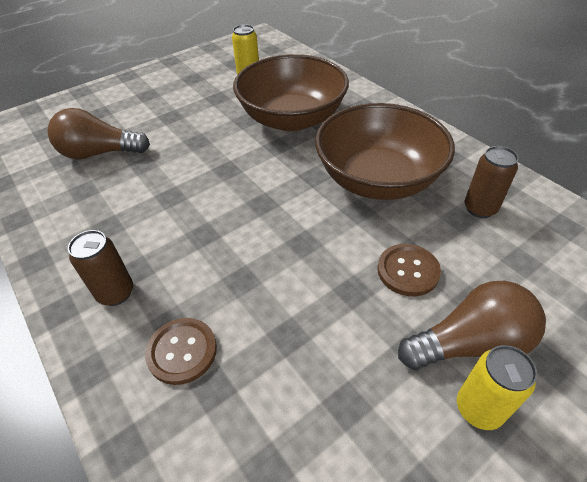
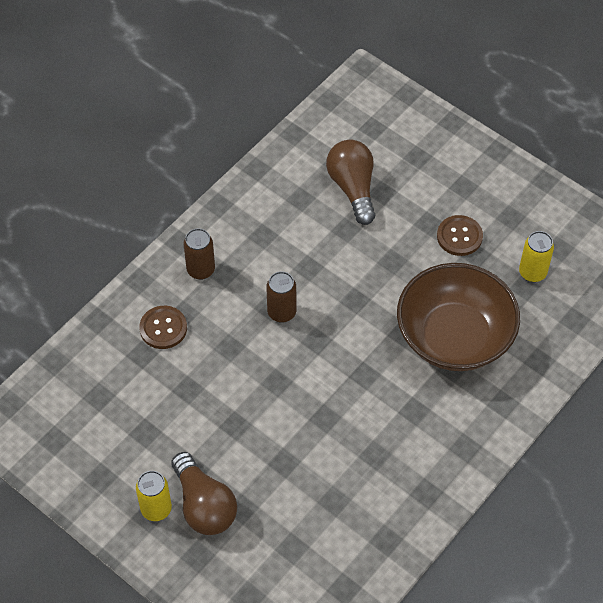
camera: 75 degrees right, 10 degrees up
(377, 179) = (372, 430): brown bowl -> none
(408, 271) = (263, 462): brown button -> brown button (459, 236)
(480, 208) = (350, 518): brown can -> brown can (281, 312)

